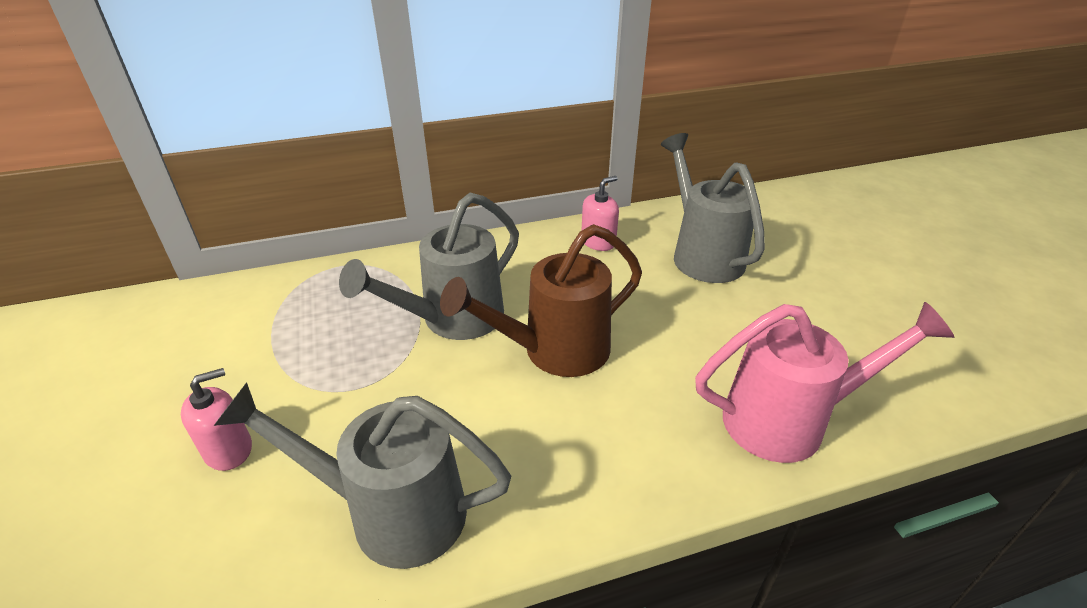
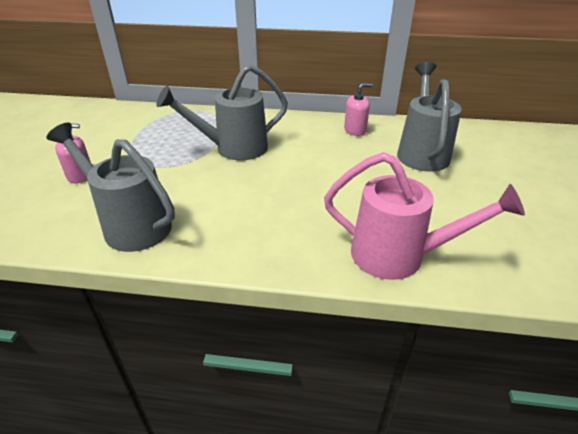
camera: 25 degrees right, 0 degrees up
(555, 351) = (278, 178): brown watering can -> none

